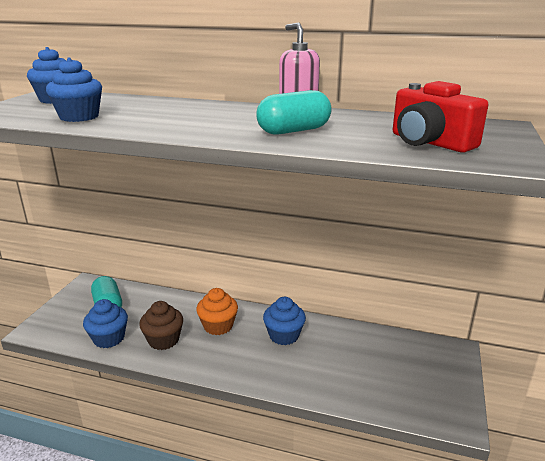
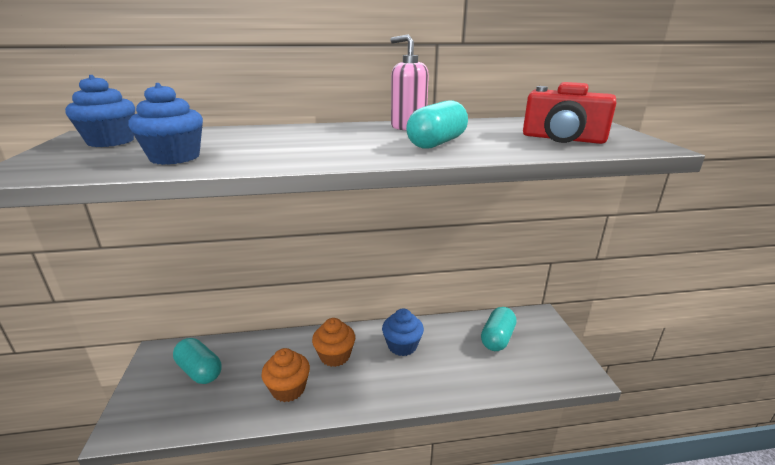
camera: 25 degrees left, 0 degrees up
(109, 338) = (224, 408): blue cupcake -> none
(163, 340) = (288, 389): brown cupcake -> orange cupcake
(386, 357) = (497, 338): none -> turquoise capsule

